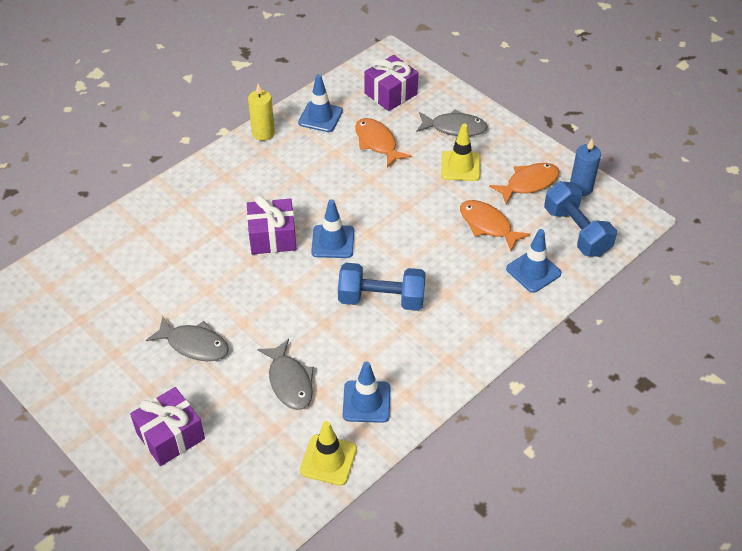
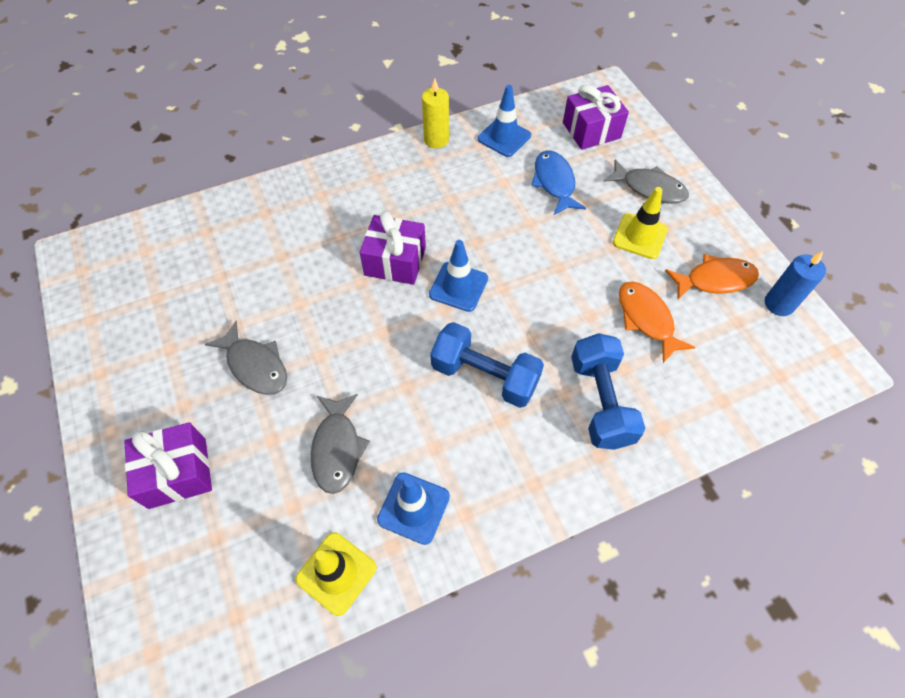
camera: 20 degrees right, 10 degrees up
(377, 143) = (554, 182): orange fish -> blue fish
(533, 271) = (683, 397): blue traffic cone -> none
(576, 231) = (755, 360): blue dumbbell -> blue dumbbell (600, 401)

